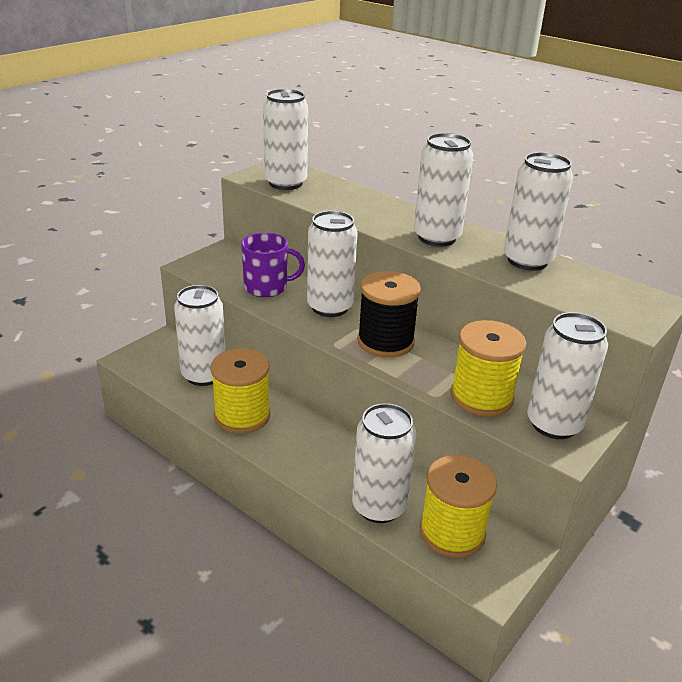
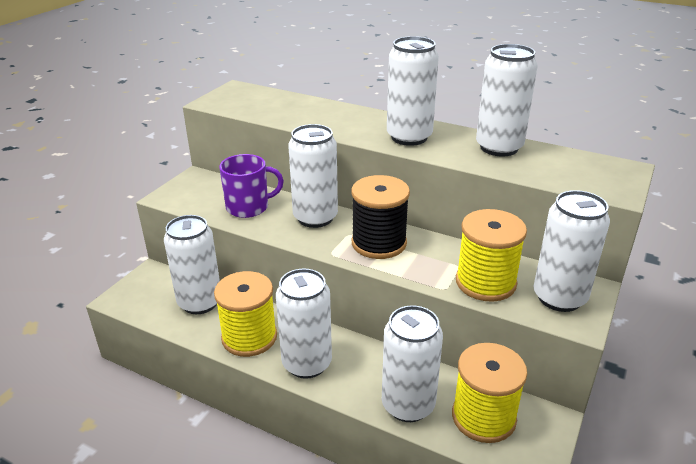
camera: 10 degrees left, 0 degrees up
(285, 183) = (248, 104): white can -> white can (307, 363)

